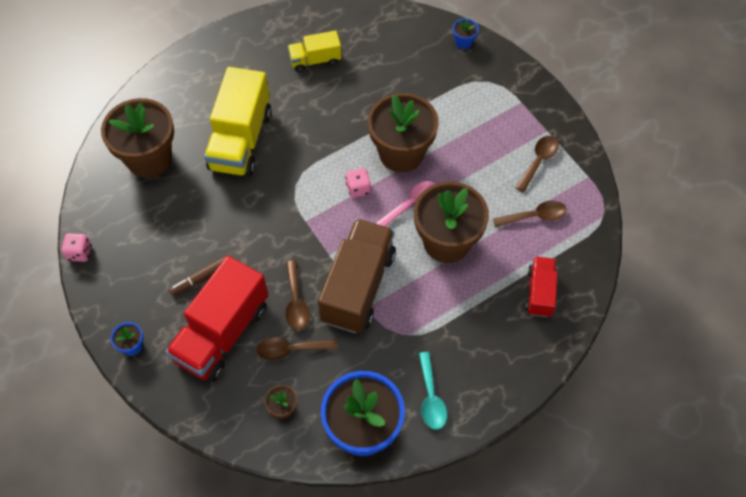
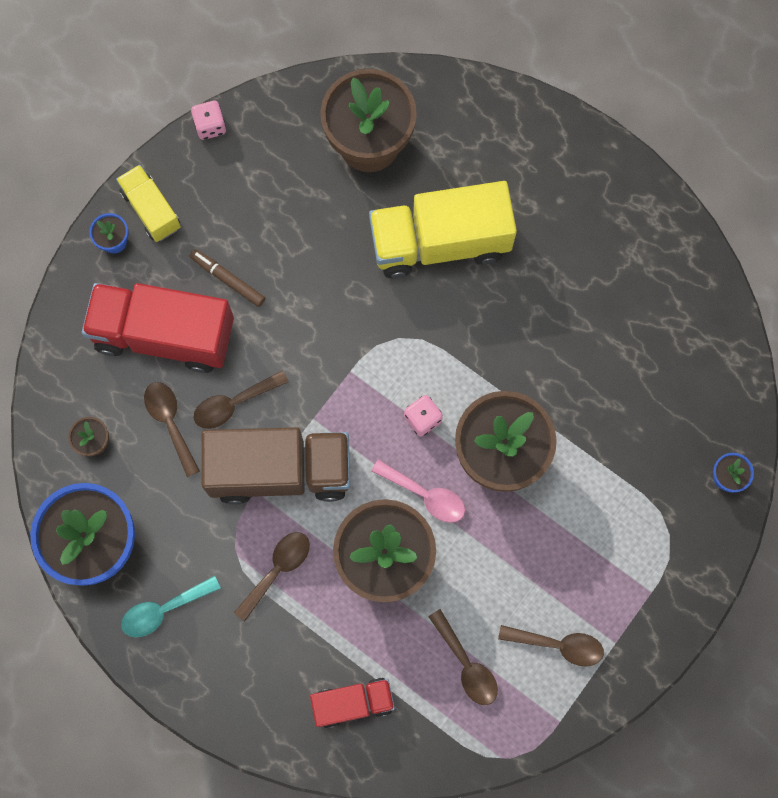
camera: 70 degrees right, 15 degrees up
(315, 60) = (608, 285): yellow truck -> yellow truck (151, 210)
(429, 311) = (277, 570): none -> brown spoon

